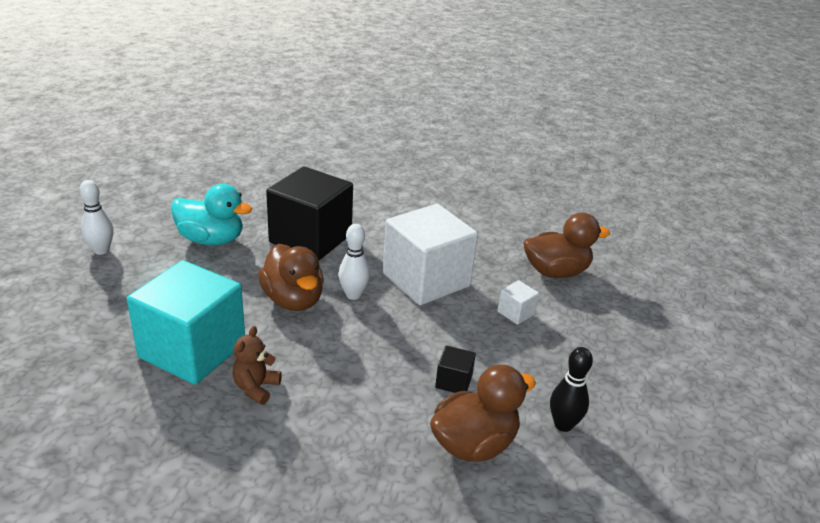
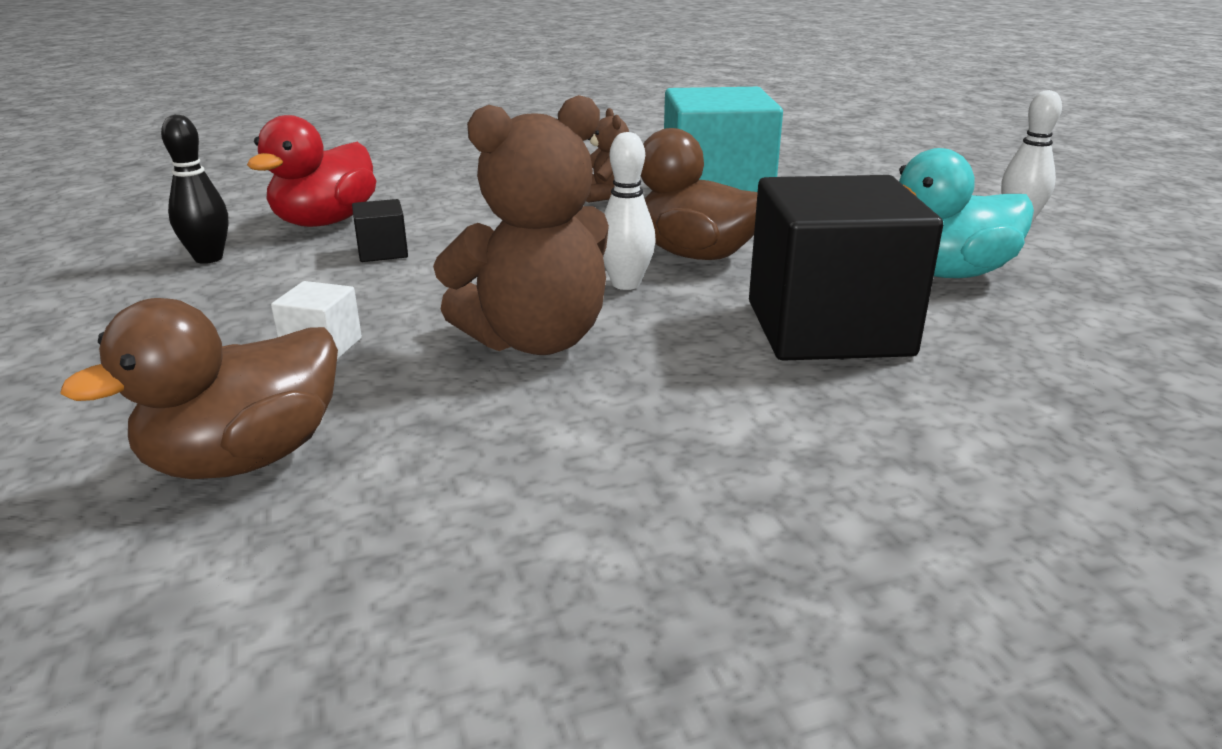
camera: 150 degrees right, 5 degrees down
(426, 280) = (535, 340): white cube -> brown teddy bear
(474, 444) = (325, 222): brown duck -> red duck

